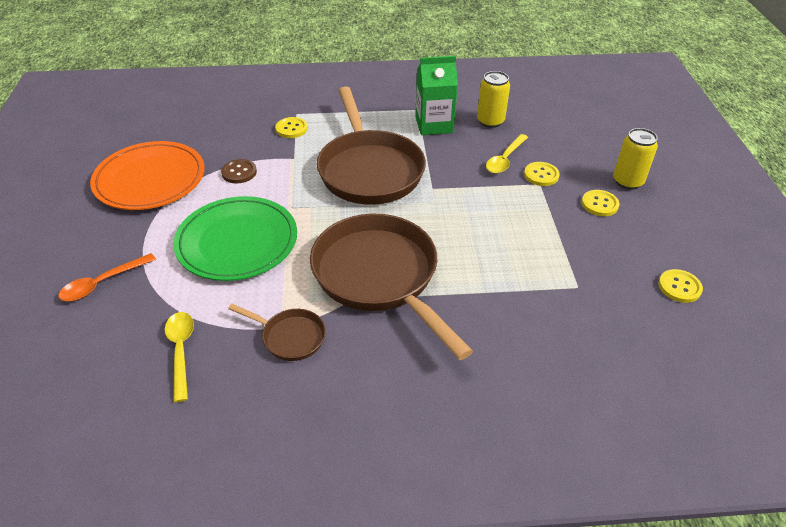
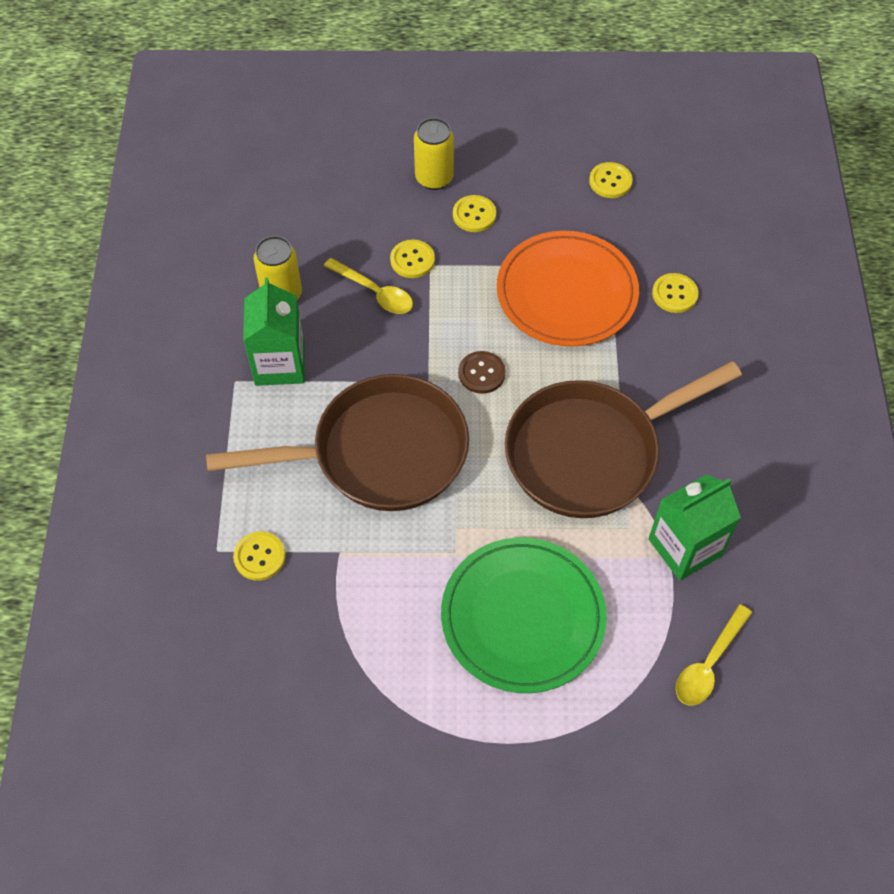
camera: 85 degrees left, 15 degrees up
(102, 283) = (597, 783): orange spoon -> none
(150, 180) = (371, 758): orange plate -> orange plate (566, 293)
(181, 350) = (708, 664): yellow spoon -> yellow spoon turned 45 degrees counterclockwise
(239, 172) = (367, 627): brown button -> brown button (481, 373)
(290, 337) = (685, 547): brown pan -> green carton
(561, 333) = (674, 294): none -> yellow button

